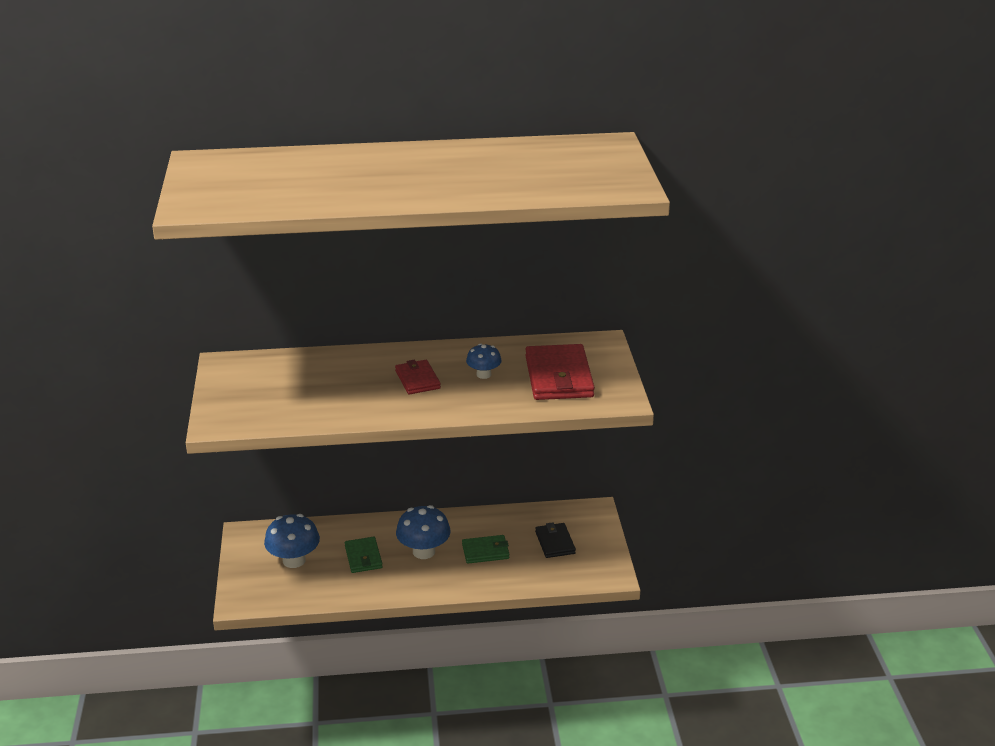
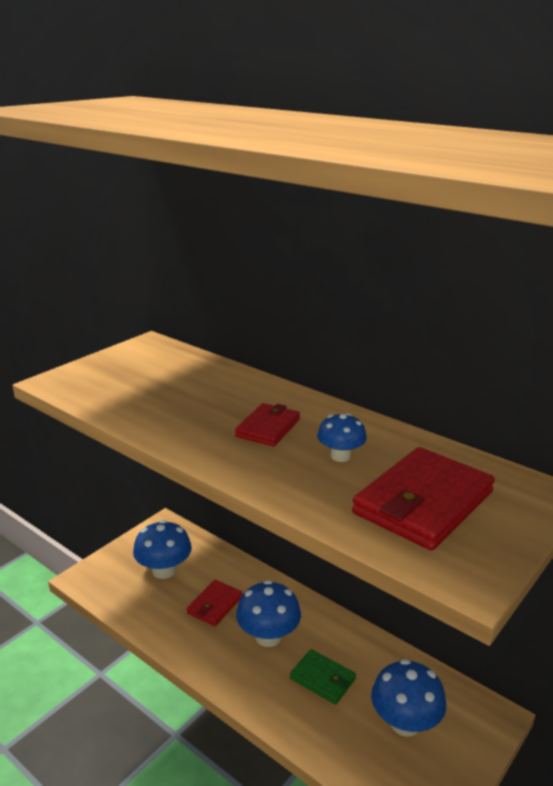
camera: 45 degrees right, 5 degrees down
(363, 557) = (215, 605): green wallet -> red wallet
(555, 542) = (405, 723): black wallet -> blue mushroom

